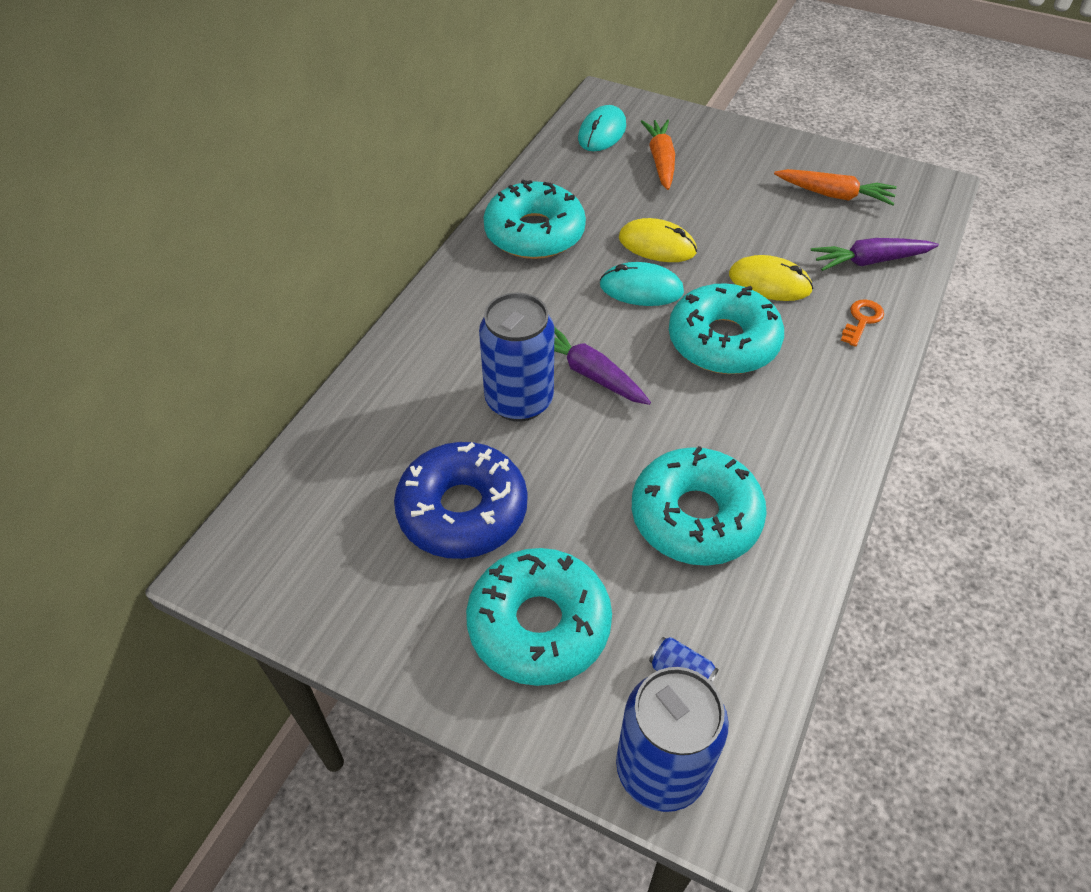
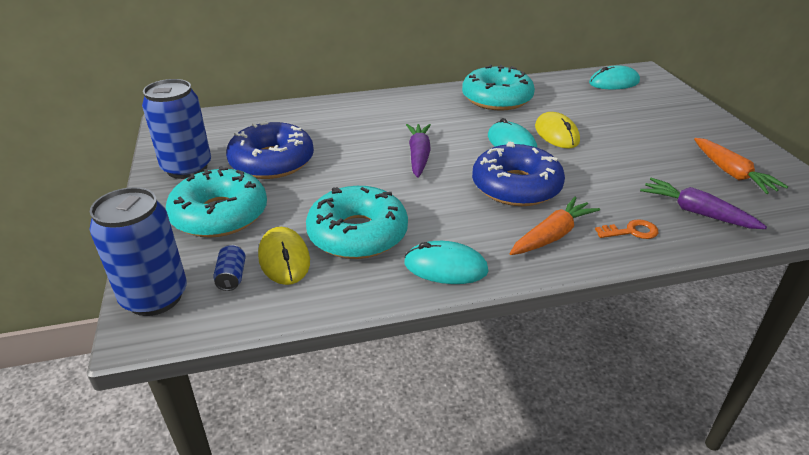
camera: 50 degrees right, 15 degrees down
(519, 400) = (368, 145): blue can -> blue can (187, 168)
(660, 161) = (629, 107): orange carrot -> orange carrot (552, 235)
(723, 341) = (516, 186): turquoise donut -> blue donut
(769, 282) = (598, 182): yellow mouse -> yellow mouse (284, 259)
(810, 481) = (445, 267): none -> turquoise mouse

